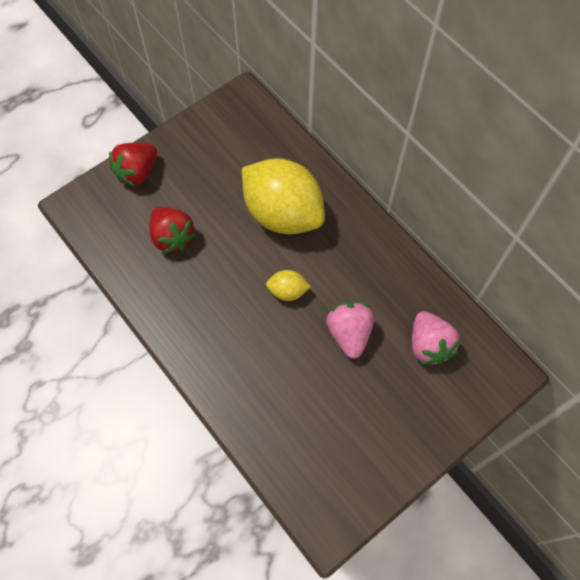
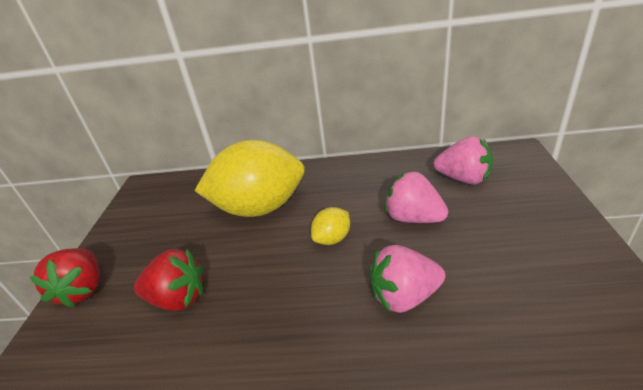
camera: 45 degrees left, 30 degrees down
(268, 370) = (404, 296): none -> pink strawberry

